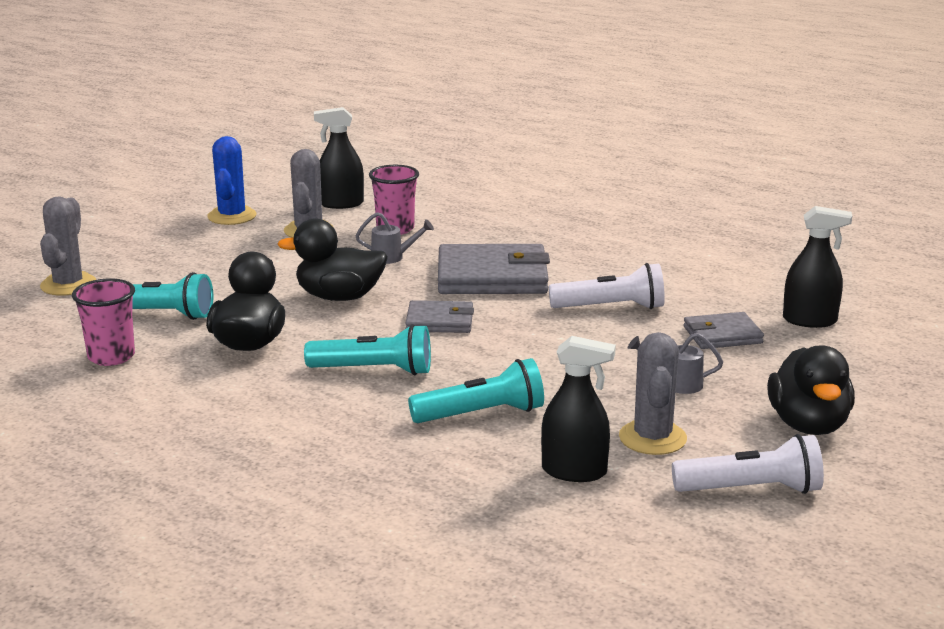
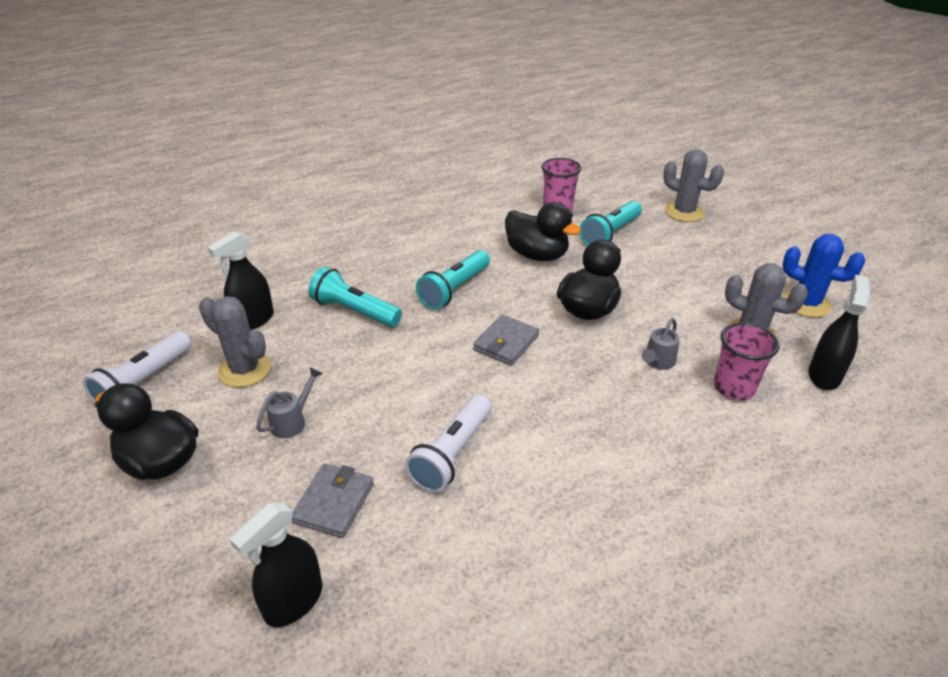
camera: 120 degrees right, 15 degrees up
(481, 414) = (354, 311): turquoise flashlight -> turquoise flashlight turned 105 degrees clockwise
(492, 277) = (574, 406): grey wallet -> none

